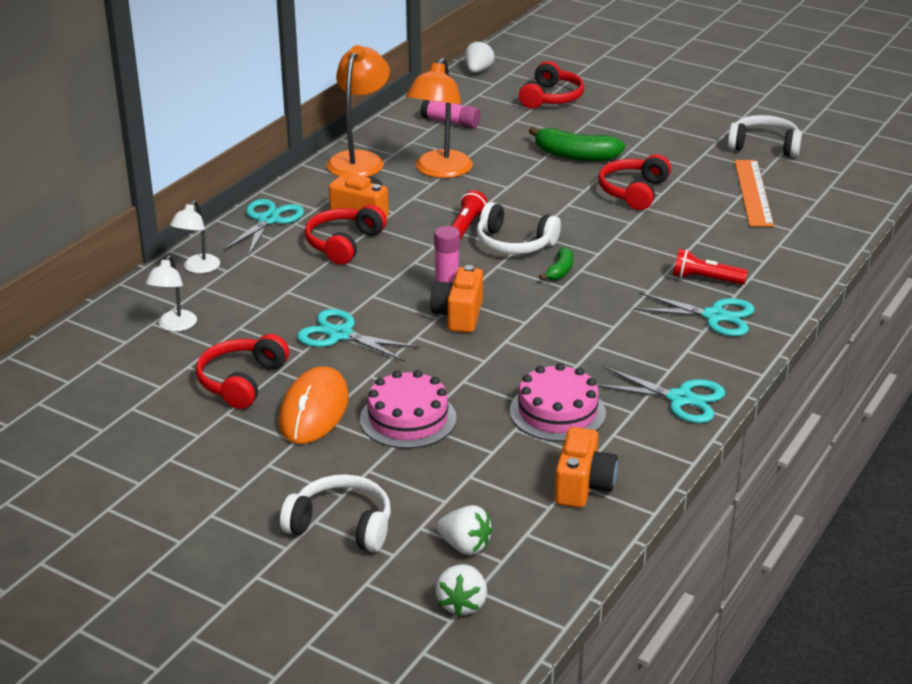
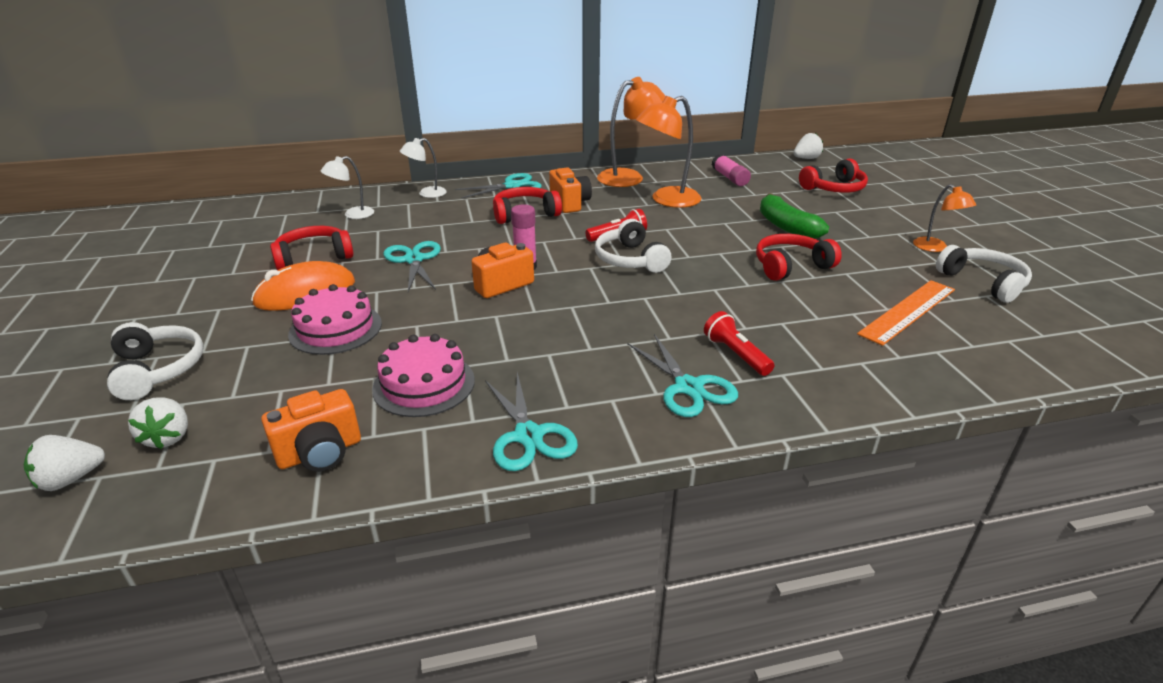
camera: 45 degrees right, 0 degrees up
(560, 271) = (627, 291): green banana -> none
(700, 128) = (935, 248): none -> orange lamp

